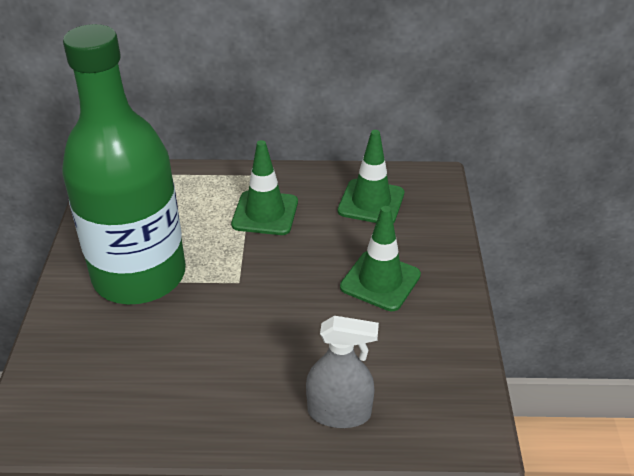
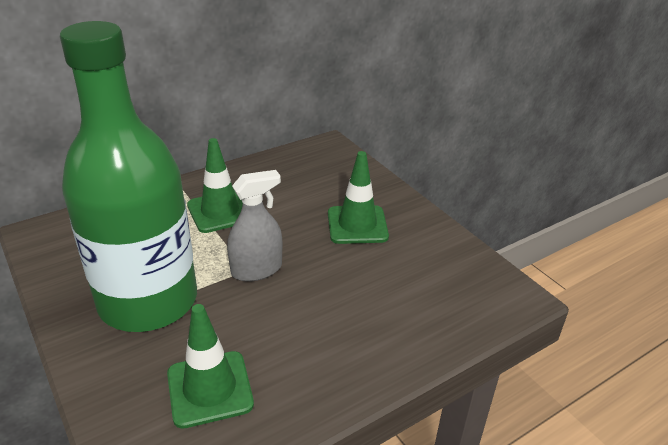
camera: 35 degrees left, 5 degrees down
(339, 412) = (417, 327): grey spray bottle -> grey spray bottle (256, 269)
(371, 202) = (298, 175): green traffic cone -> green traffic cone (210, 389)

